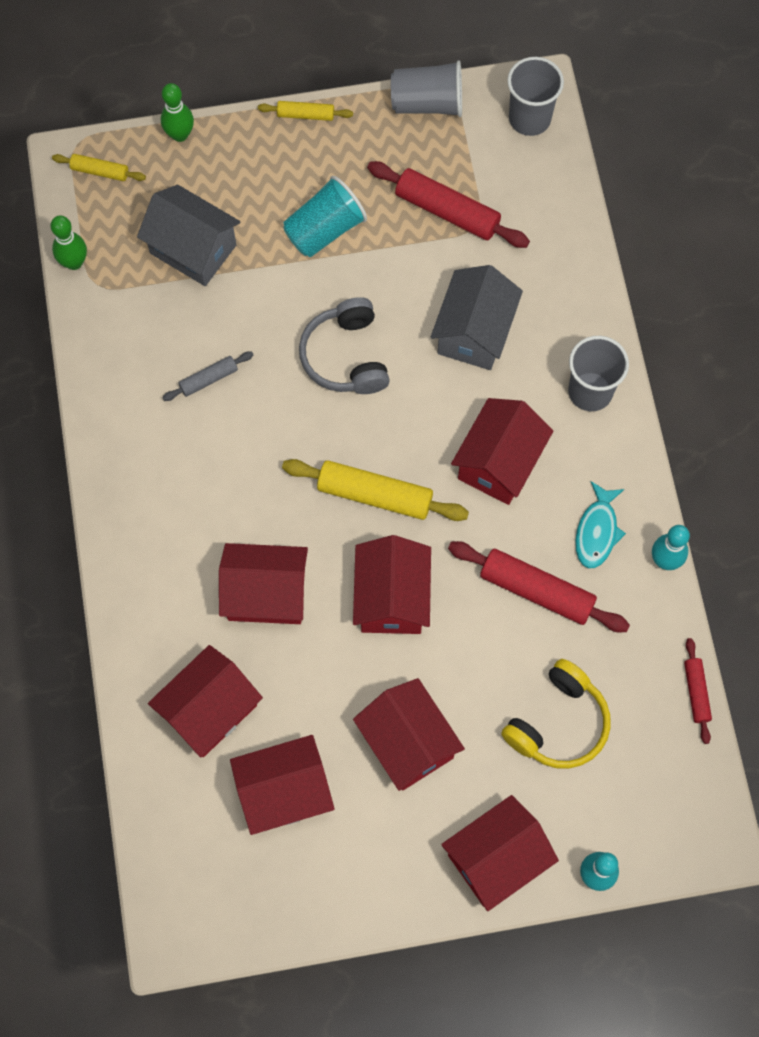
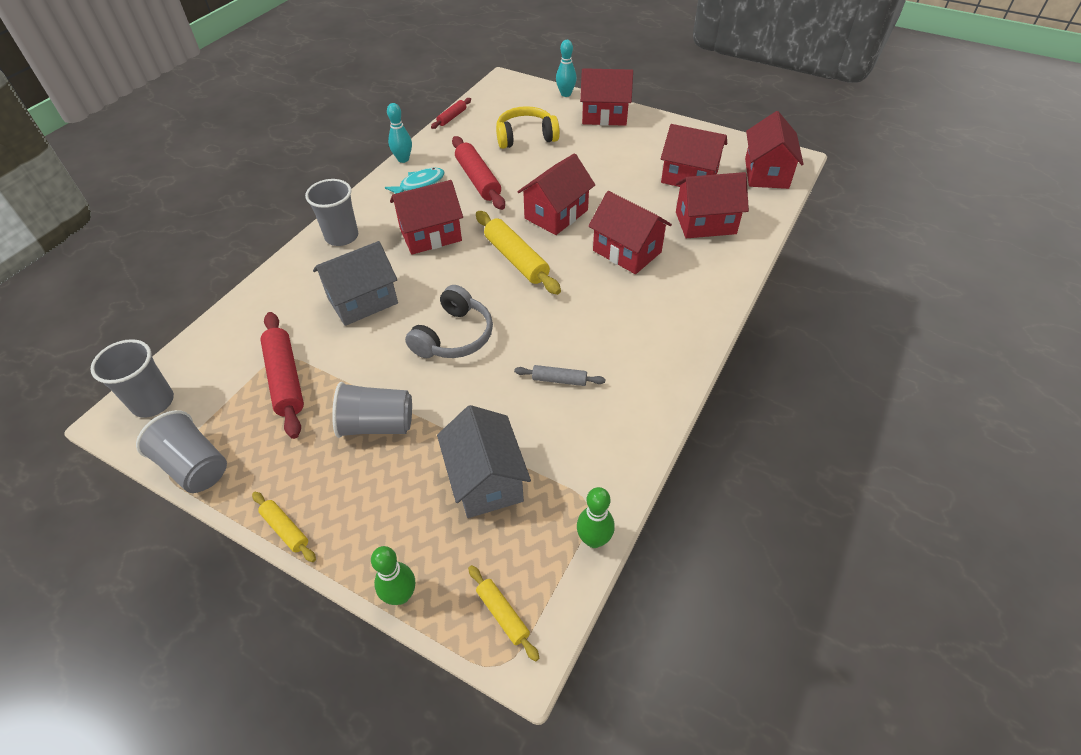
camera: 140 degrees left, 20 degrees down
(324, 230) = (377, 425): turquoise cup -> grey cup
(407, 743) = (607, 163): red house -> red house (766, 173)

